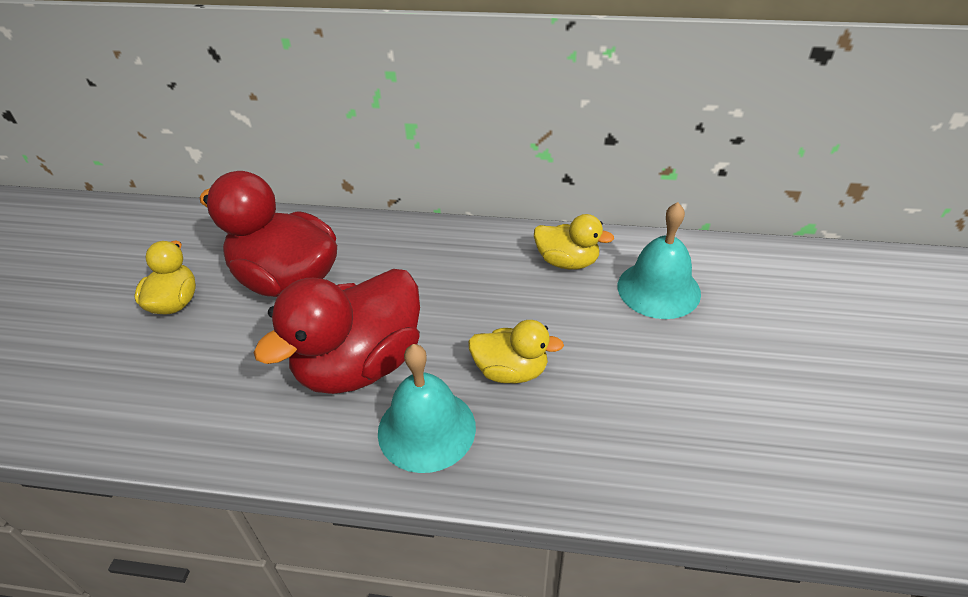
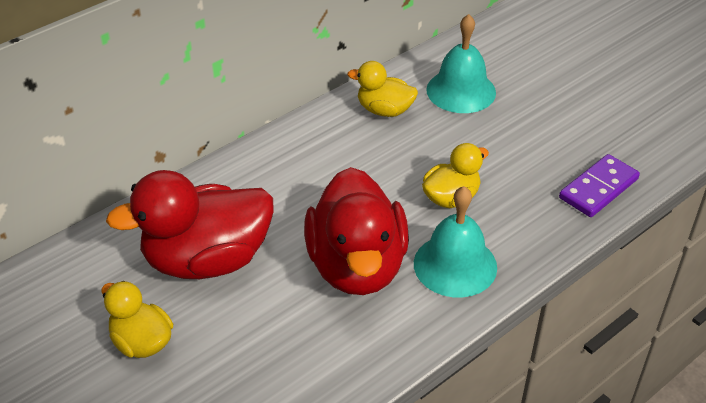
camera: 50 degrees left, 0 degrees up
(567, 262) = (384, 110): yellow duck -> yellow duck turned 135 degrees counterclockwise
(663, 477) = (598, 188): none -> purple domino

